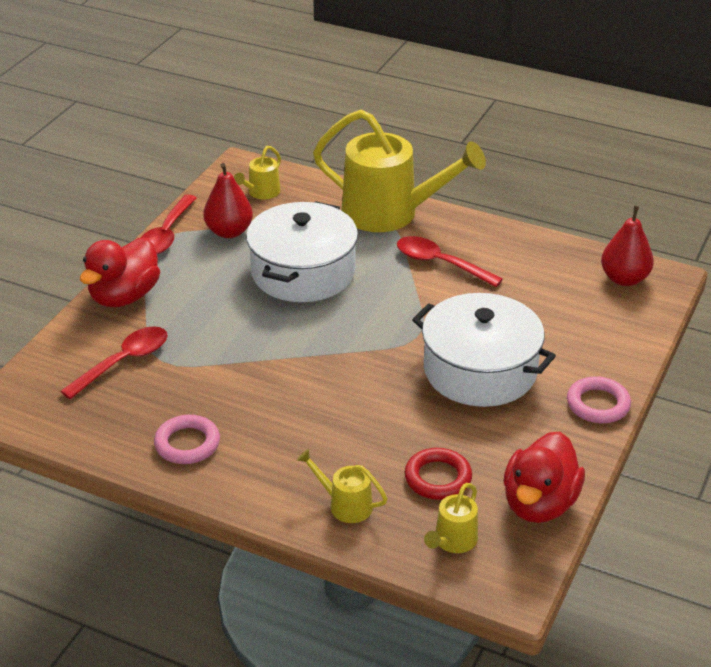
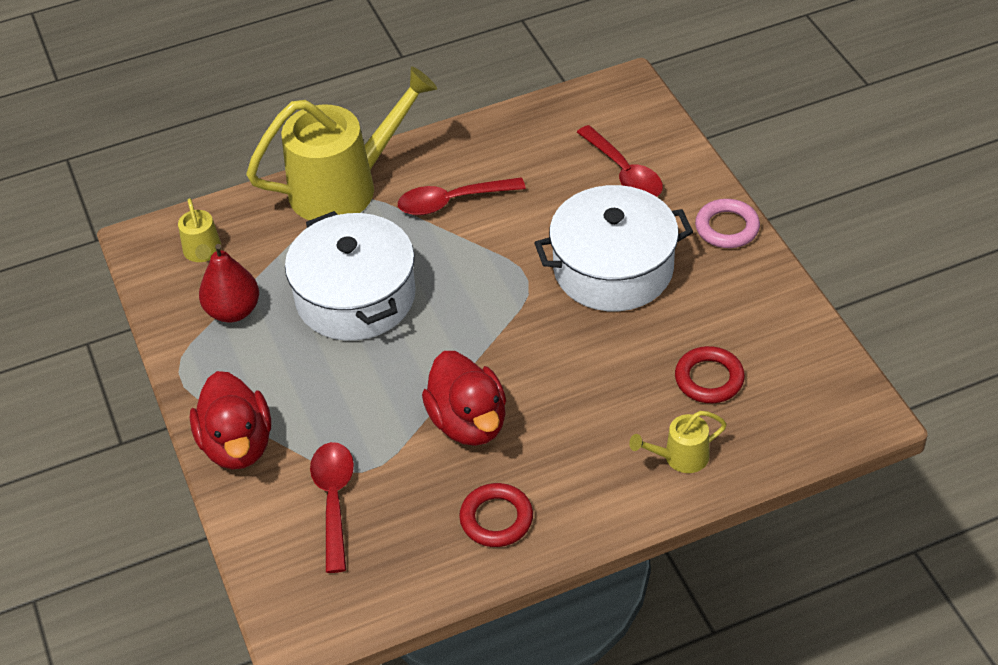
camera: 45 degrees left, 10 degrees up
(166, 234) = (179, 358): red spoon -> red spoon (624, 172)
(187, 444) = (496, 519): pink ring -> red ring
(452, 542) = (787, 417): yellow watering can -> none
(539, 504) = (798, 337): red duck -> red duck (468, 422)
(624, 279) = (602, 108): red pear -> none

